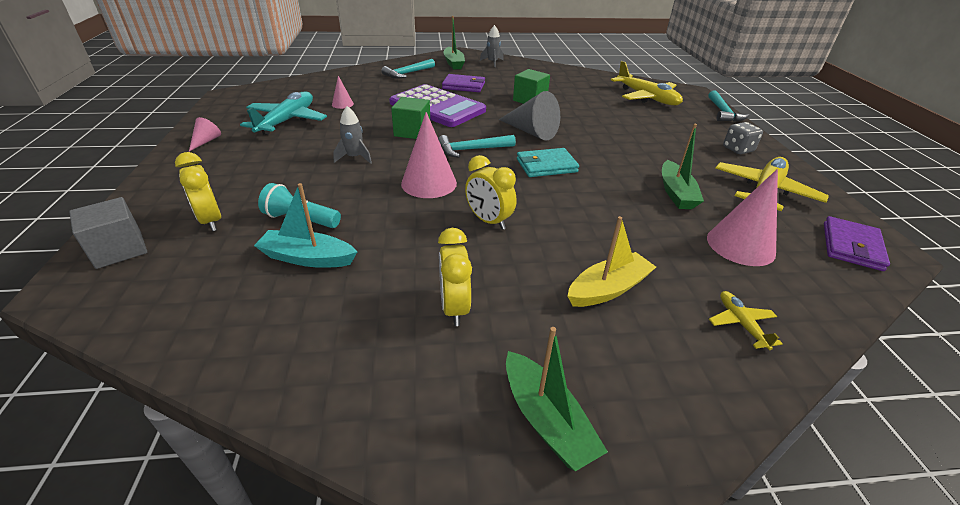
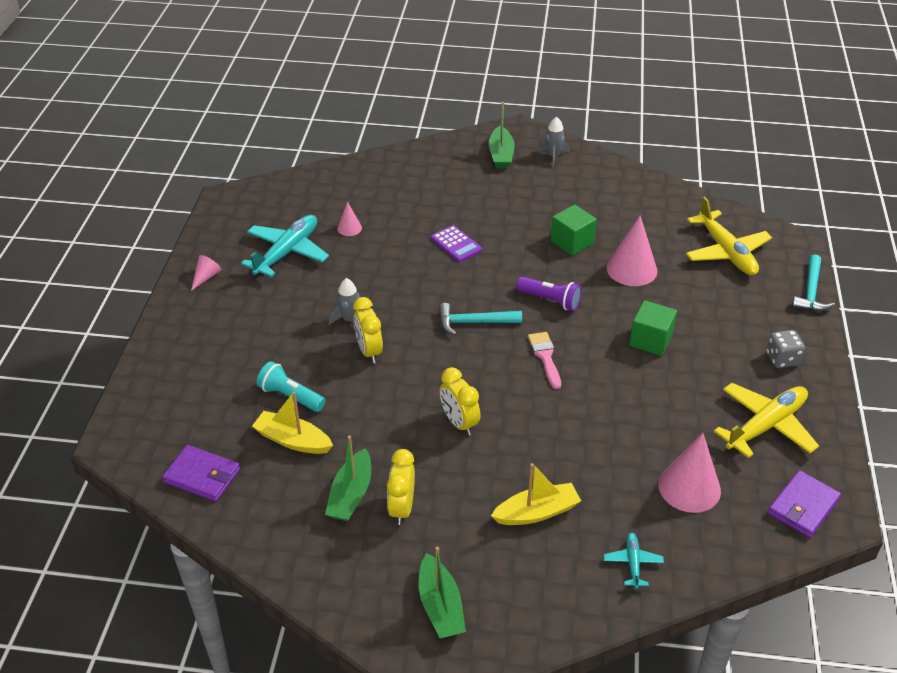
camera: 15 degrees right, 5 degrees up
(119, 249) = (145, 408): grey cube -> none
(211, 221) = (214, 387): yellow clock -> yellow clock (369, 351)
(307, 258) = (293, 440): turquoise boat -> yellow boat
(407, 73) = (436, 173): turquoise hammer -> none
(412, 132) = (417, 286): green cube -> green cube (650, 340)
(429, 183) = (416, 366): pink cone -> pink cone (631, 269)
(437, 107) = (456, 244): purple calculator -> purple calculator, size x0.48
(464, 86) = (499, 205): purple wallet -> purple wallet (202, 476)
(531, 132) = (550, 300): grey cone -> purple flashlight
(546, 166) = (545, 357): turquoise wallet -> pink brush
(676, 193) = (665, 414): green boat -> green boat (351, 495)
(741, 324) = (633, 563): yellow plane -> turquoise plane

